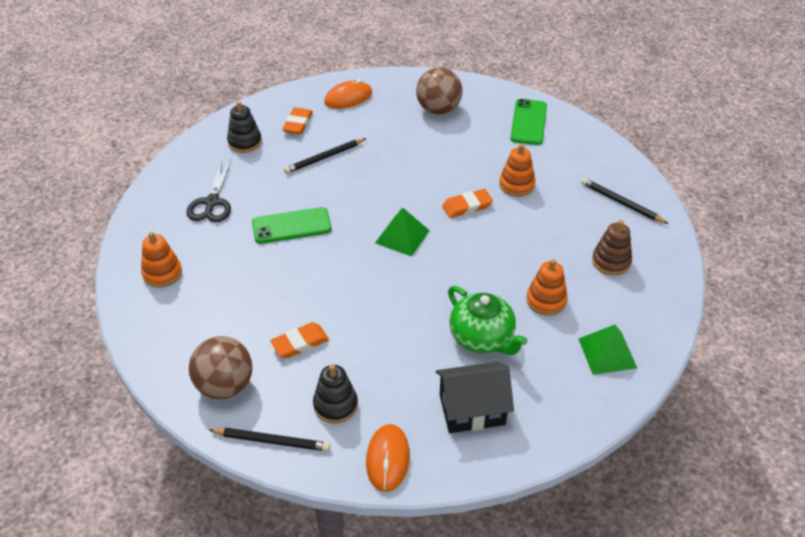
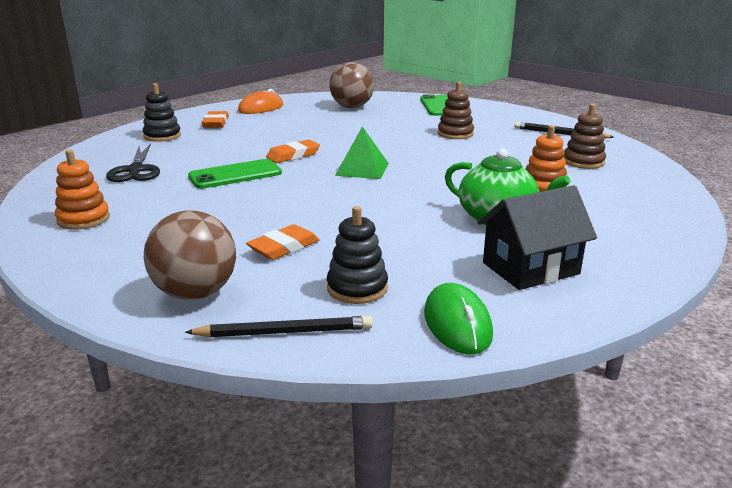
camera: 15 degrees left, 20 degrees down
(324, 157) = (253, 137): black pencil -> none
(388, 459) = (457, 323): orange mouse -> green mouse
(467, 206) = (416, 148): orange eraser -> orange eraser (293, 155)
(516, 185) = (455, 134): orange stacking toy -> brown stacking toy
(607, 353) = (638, 212): green pyramid -> none

